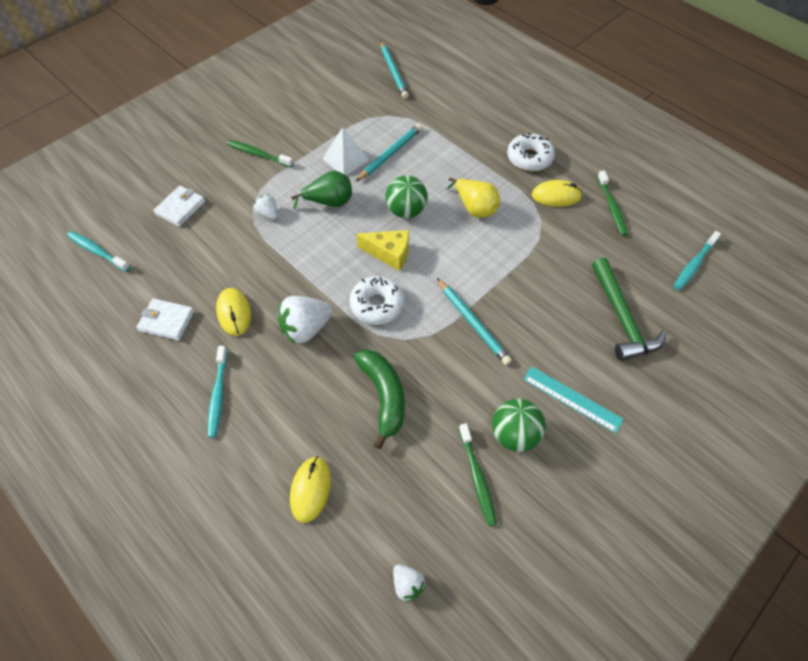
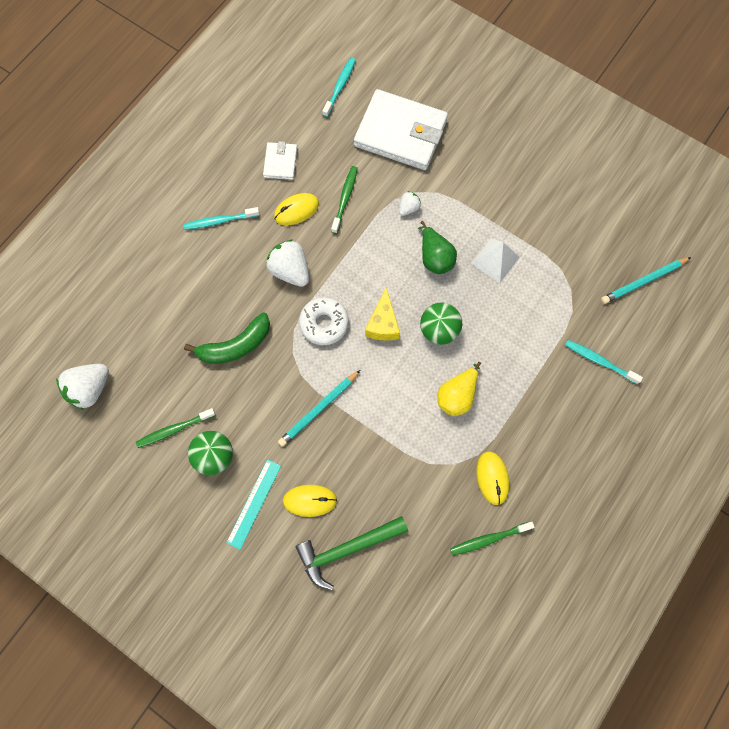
camera: 80 degrees right, 15 degrees up
(180, 208) = (400, 133): white wallet -> white wallet, size x2.11
(258, 154) = (482, 179): green toothbrush -> green toothbrush (345, 199)
(310, 489) = (152, 307): yellow mouse -> yellow mouse (310, 500)
(390, 154) = (513, 301): turquoise pencil -> none
(407, 584) = (90, 389): white strawberry -> white strawberry, size x1.87
(529, 158) = (542, 445): white donut -> none
(694, 264) = (427, 627): turquoise toothbrush -> turquoise toothbrush (599, 361)

